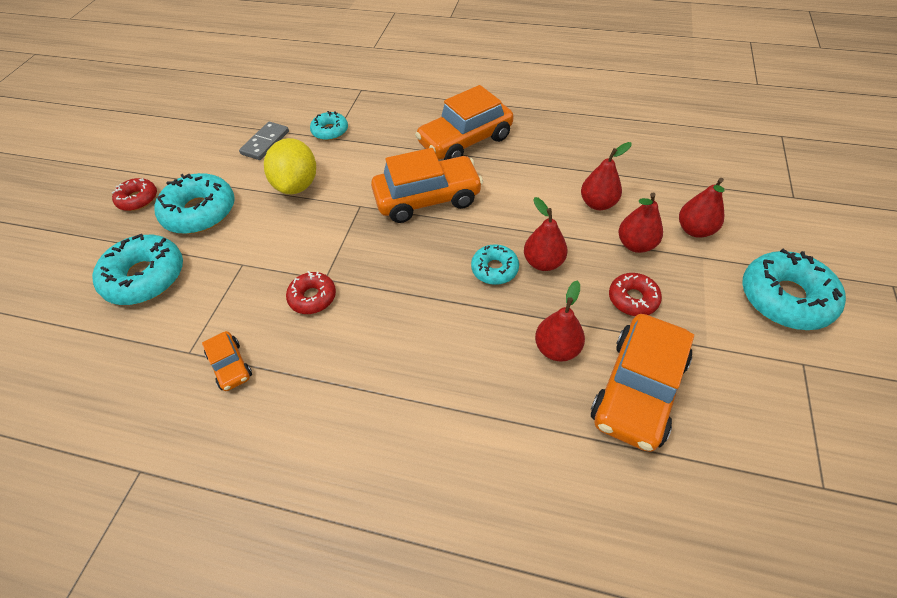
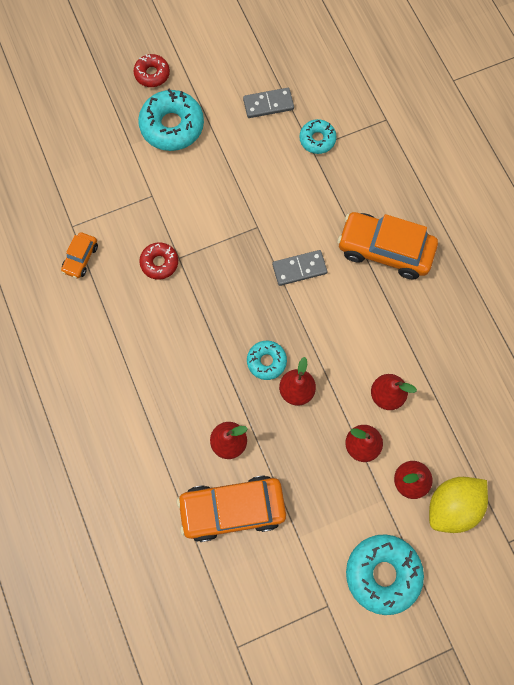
camera: 50 degrees right, 20 degrees up
(145, 277) = (100, 147): turquoise donut -> none
(297, 185) = (244, 167): yellow lemon -> yellow lemon (452, 506)
(427, 199) = (299, 268): orange car -> grey domino
(633, 299) = (306, 469): red donut -> none

